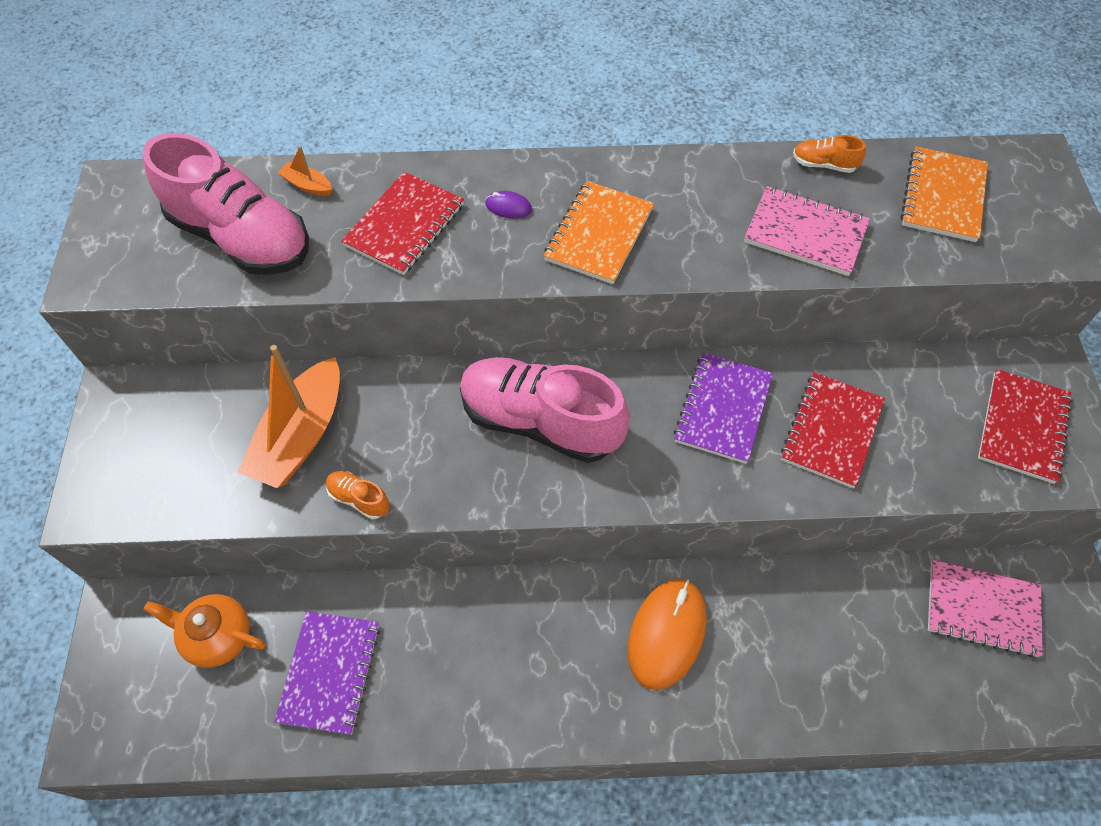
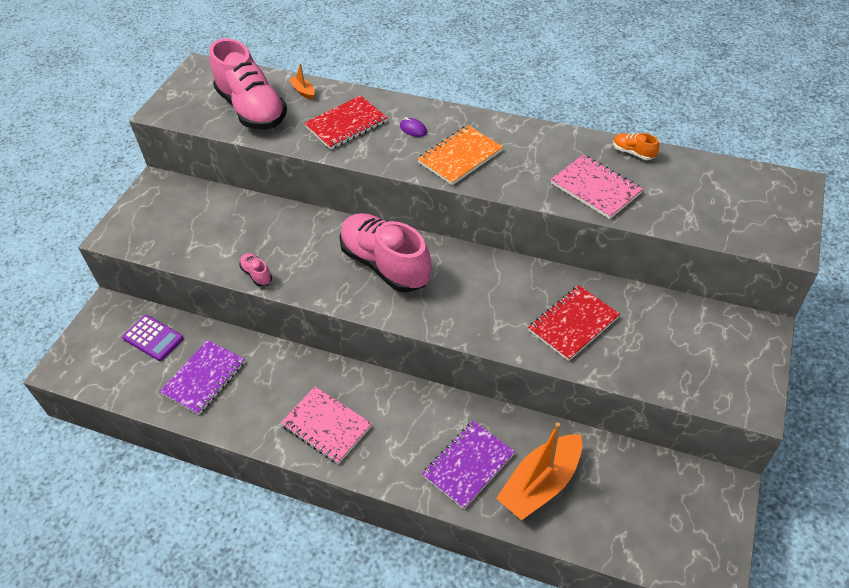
camera: 25 degrees right, 10 degrees down
(217, 636) = (153, 338): orange teapot -> purple calculator
(301, 435) = (242, 232): orange boat -> orange boat (541, 484)
(359, 499) = (257, 274): orange shoe -> pink shoe
(666, 634) = (418, 426): orange mouse -> none
(722, 409) = (506, 290): purple notebook -> purple notebook (468, 465)
(942, 196) = (707, 190): orange notebook -> none
(982, 609) = (648, 487): pink notebook -> pink notebook (326, 426)
(1022, 427) = (715, 362): red notebook -> none

